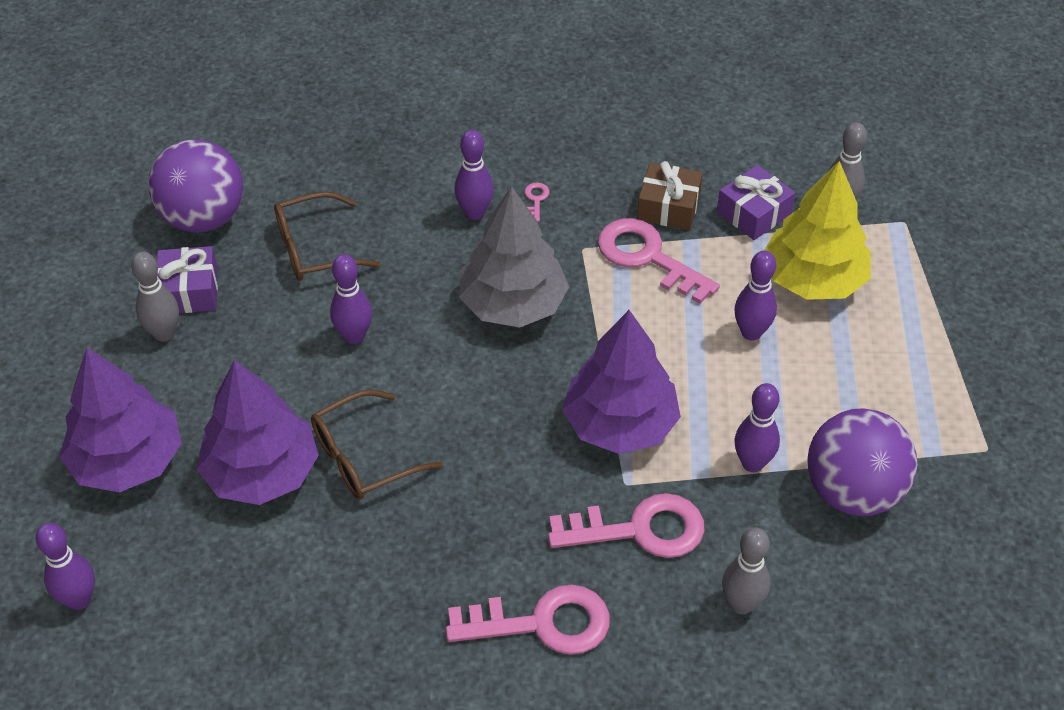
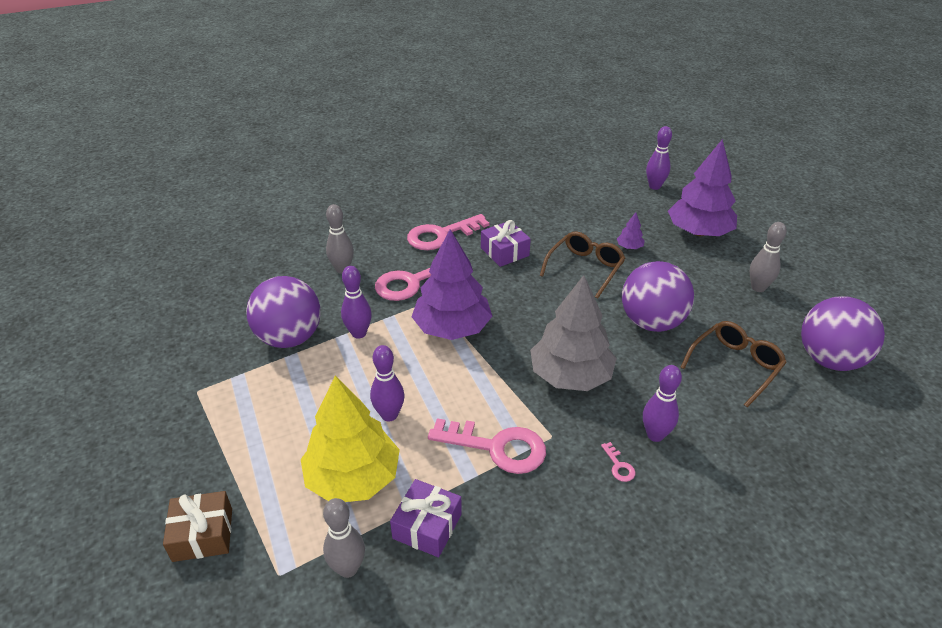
camera: 155 degrees right, 10 degrees down
(189, 291) = (775, 313): purple gift -> purple gift (505, 252)
(262, 472) = (629, 247): purple tree -> purple tree, size x0.40
(354, 336) = (651, 322): purple bowling pin -> purple ball
(668, 207) = (505, 502): brown gift -> brown gift (203, 534)

